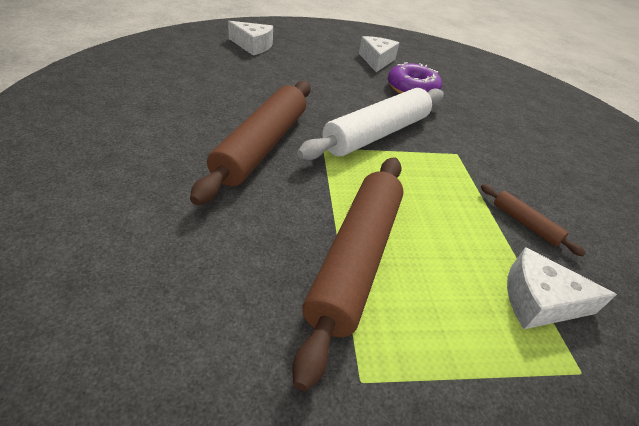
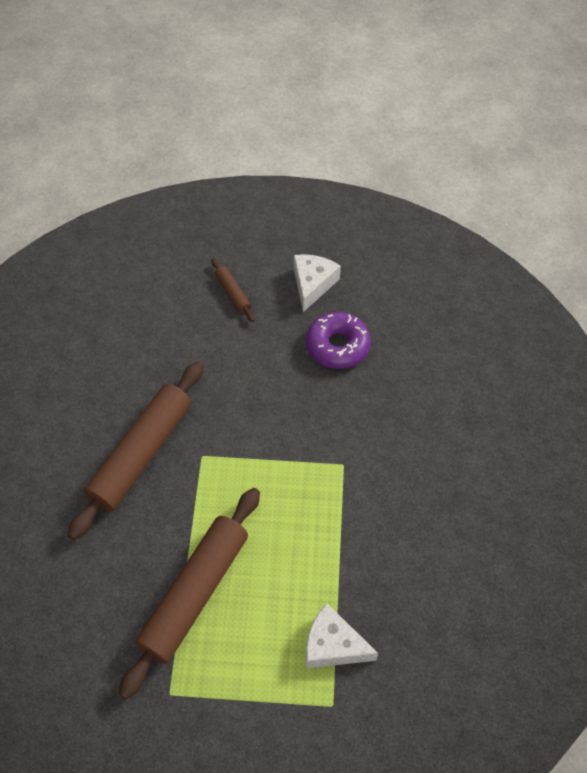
camera: 15 degrees right, 15 degrees up
(253, 46) = (160, 264): white cheese -> none
(377, 134) = (265, 433): white rolling pin -> none
(525, 223) = (367, 563): brown rolling pin -> brown rolling pin (233, 293)

